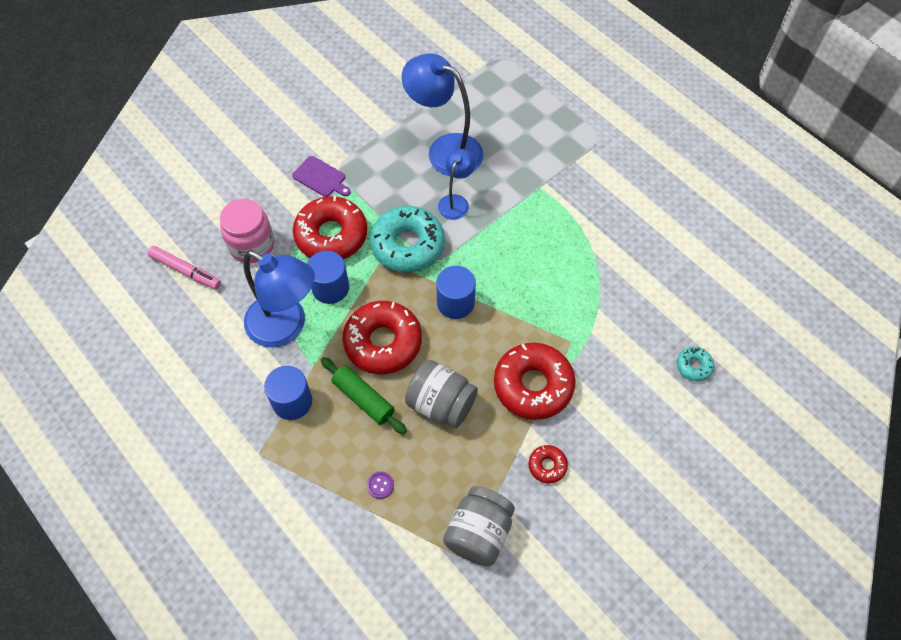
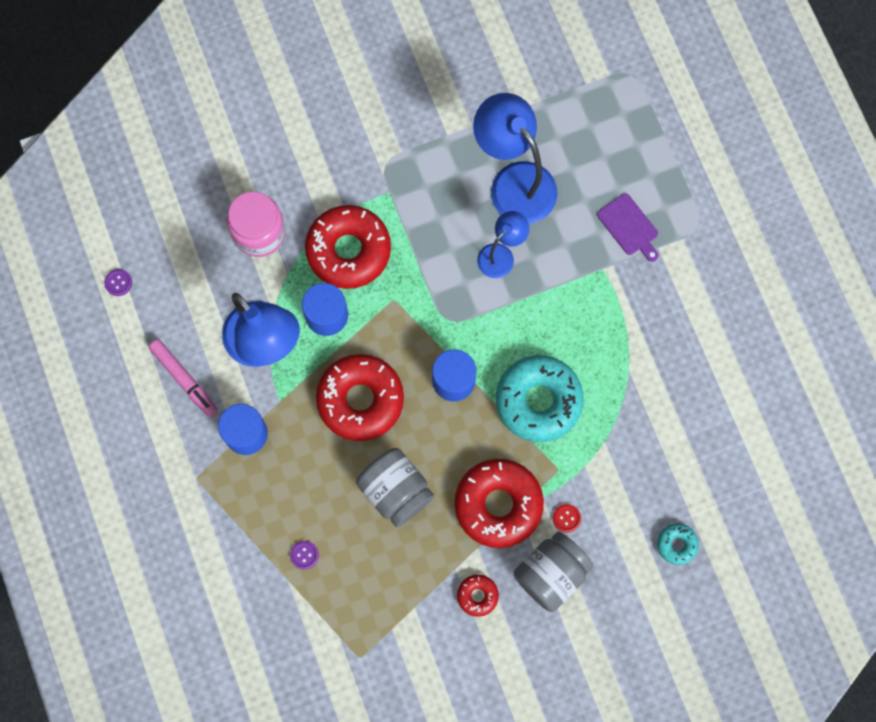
camera: 20 degrees right, 15 degrees up
(140, 319) = (118, 283): none -> purple button
(186, 271) = (180, 241): pink marker -> pink marker (184, 379)
(321, 178) = (361, 171): purple cutting board -> purple cutting board (629, 227)
(363, 399) = (319, 456): green rolling pin -> none
(407, 245) = (427, 292): turquoise donut -> turquoise donut (538, 401)
(479, 533) = (383, 639): grey jar -> grey jar (551, 574)
(594, 377) = (566, 518): none -> red button

